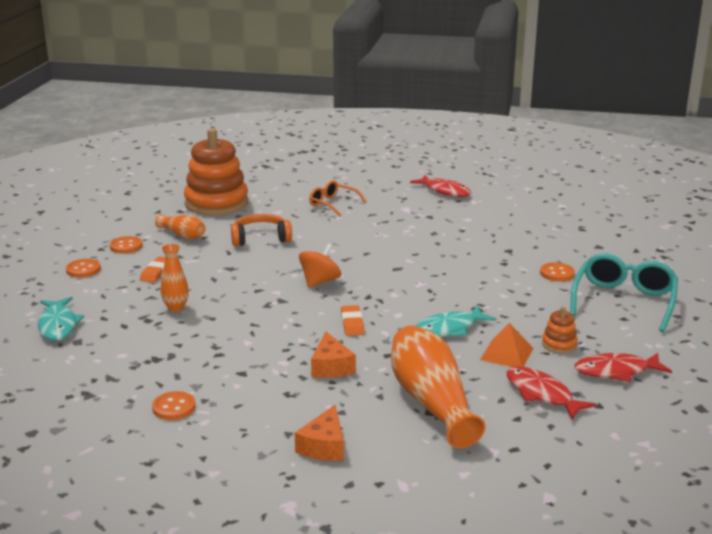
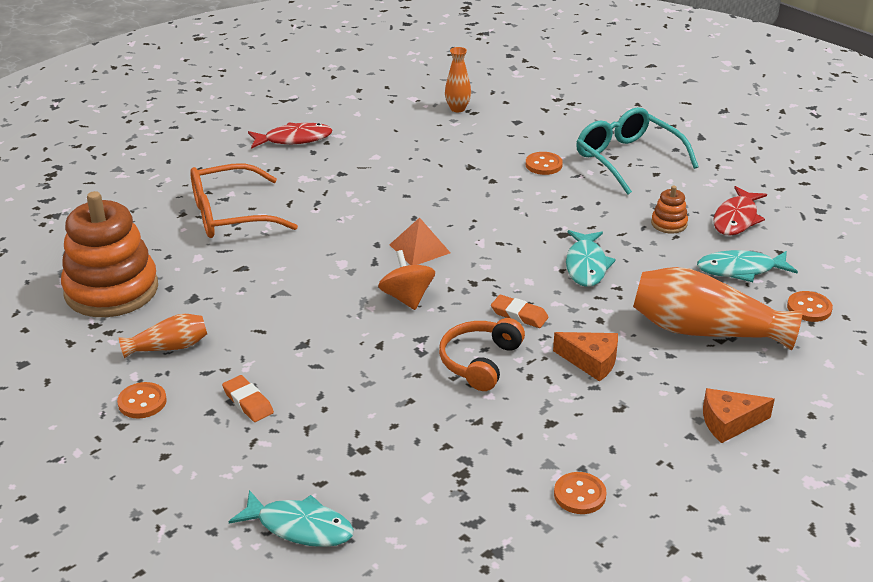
camera: 55 degrees left, 10 degrees up
(83, 270) = (166, 459): orange button -> orange button (809, 308)
(176, 307) = (356, 418): orange vase -> orange vase (457, 108)
(260, 238) = (253, 295): orange headphones -> orange headphones (480, 362)
(324, 446) = (729, 422): orange cheese -> orange cheese turned 120 degrees clockwise
(333, 204) = (229, 215): orange glasses -> orange glasses, size x1.66
(506, 354) = (659, 256): orange pyramid -> orange pyramid (419, 248)
(542, 394) = (741, 270): red fish -> turquoise fish

